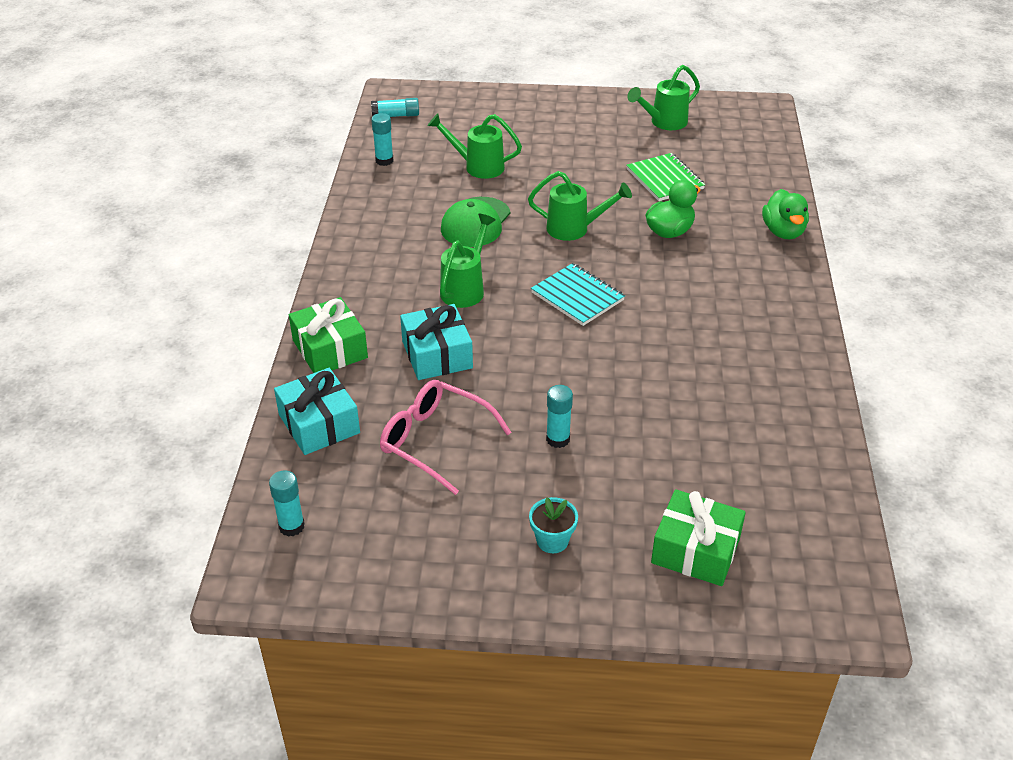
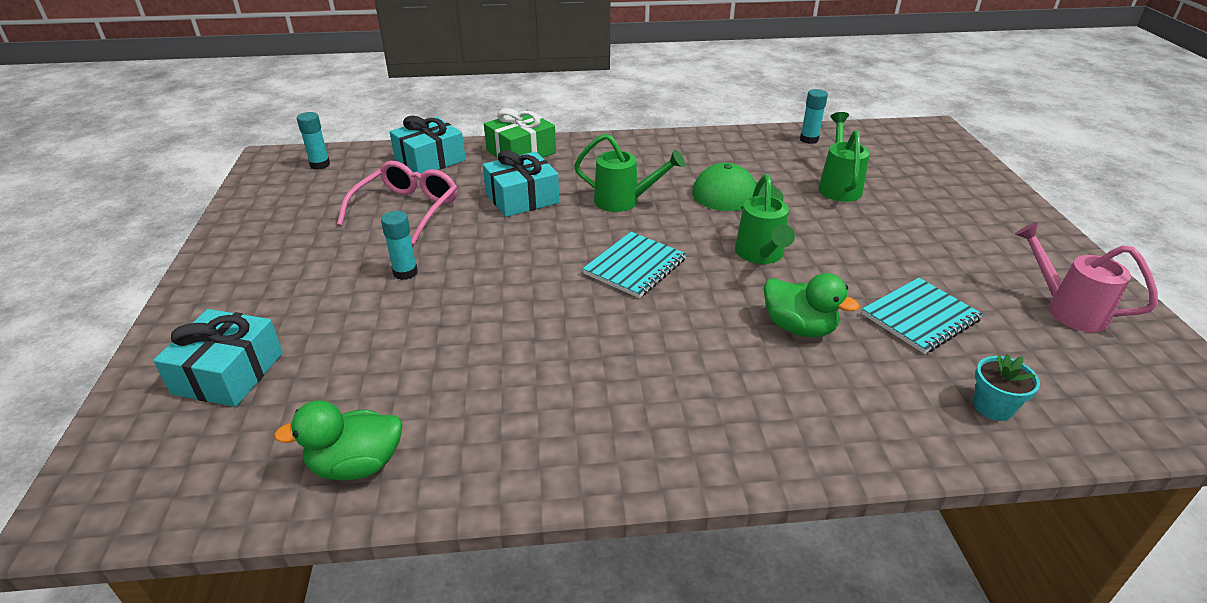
camera: 80 degrees right, 5 degrees down
(396, 116) = (893, 135): turquoise glue stick -> none
(552, 540) = (270, 280): turquoise flower pot -> turquoise flower pot (993, 407)
(663, 123) = (1066, 309): green watering can -> pink watering can
(665, 179) = (920, 317): green notebook -> turquoise notebook
(695, 550) = (228, 373): green gift -> turquoise gift
(783, 232) = (868, 444): green duck -> green duck (356, 465)

